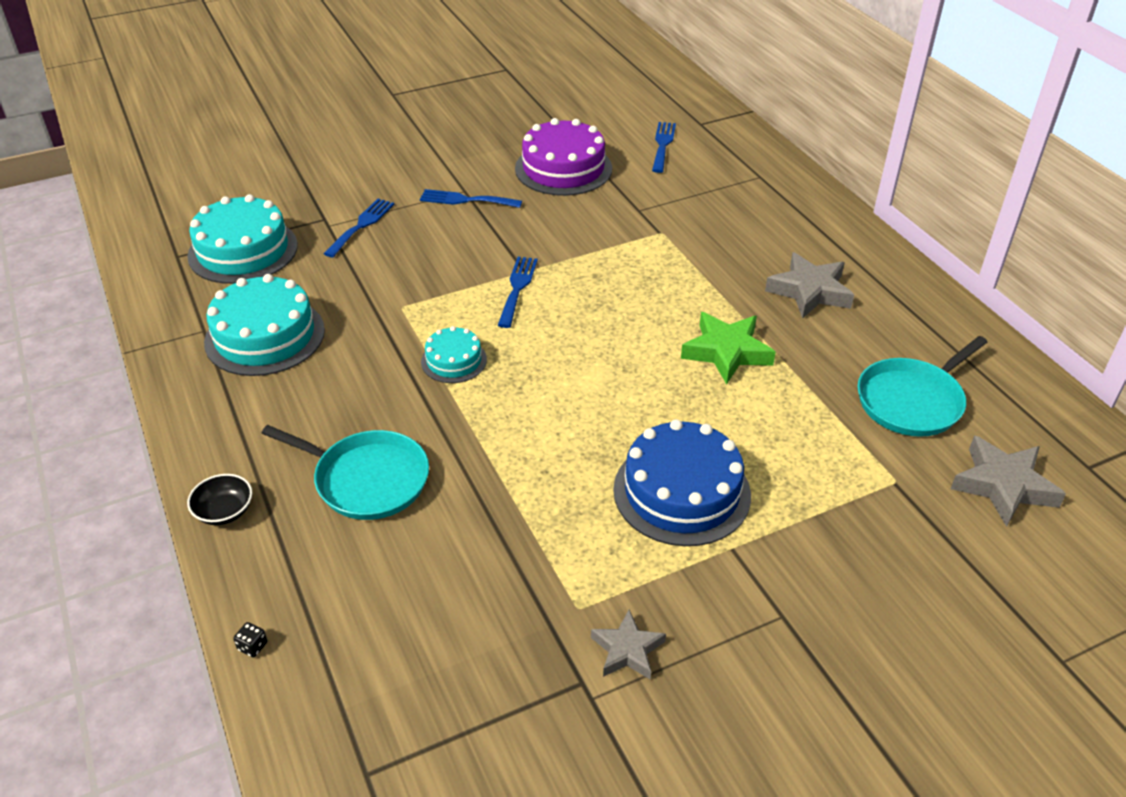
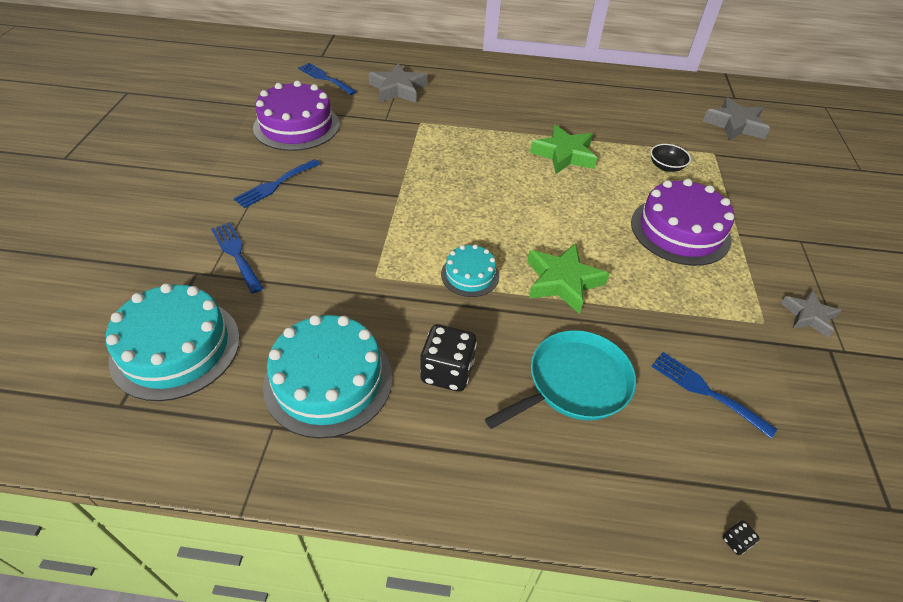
camera: 60 degrees left, 5 degrees up
(224, 511) = (555, 503): black bowl -> black bowl (666, 167)
(321, 395) = (447, 372): none -> black dice
(500, 425) = (562, 282): none -> green star
(517, 288) = (415, 207): blue fork -> blue fork (705, 391)
(681, 492) = (680, 230): blue cake -> purple cake
(809, 291) = (534, 102): grey star -> grey star (398, 89)
(912, 401) = (654, 118): turquoise pan -> none

